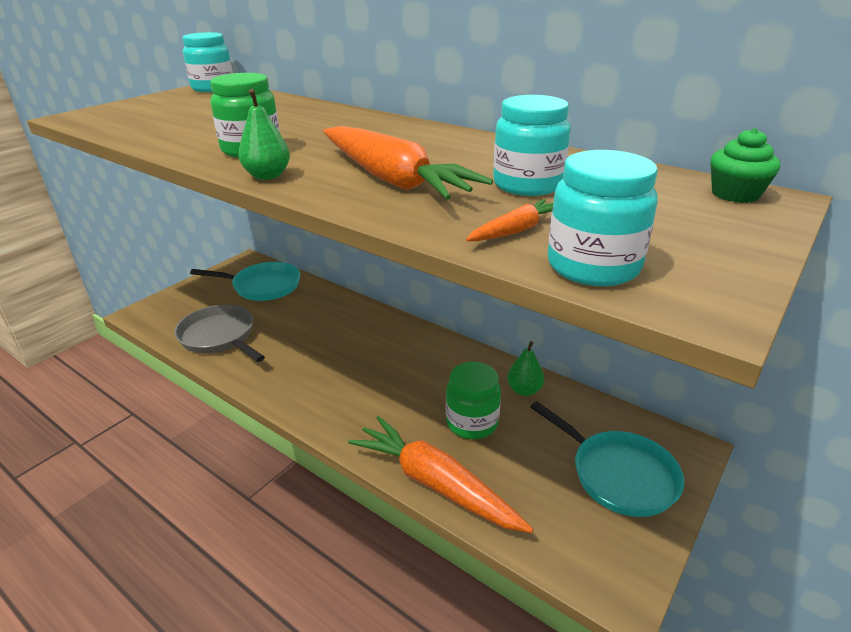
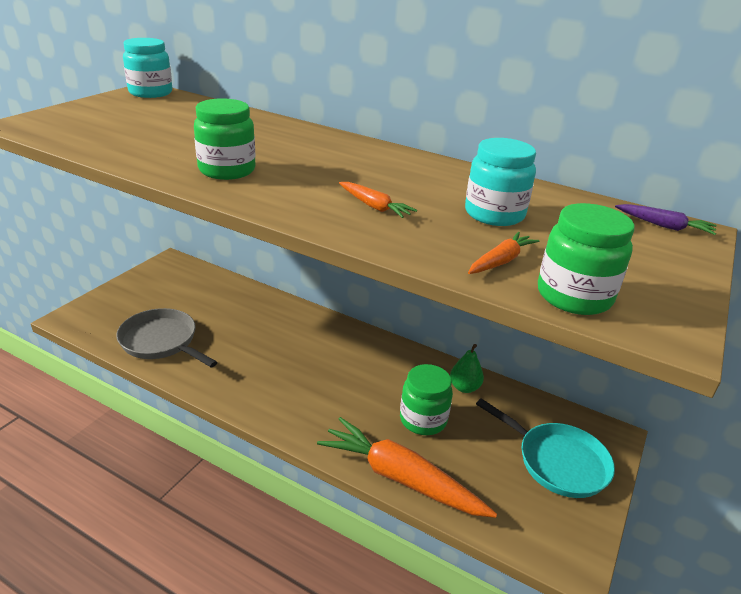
camera: 10 degrees left, 0 degrees up
(263, 286) = (193, 288): turquoise pan -> none
(267, 176) = (257, 201): green pear -> none
(392, 179) = (374, 206): orange carrot -> orange carrot, size x0.45
(593, 266) = (574, 296): turquoise jar -> green jar
(735, 194) = (664, 226): green cupcake -> purple carrot

